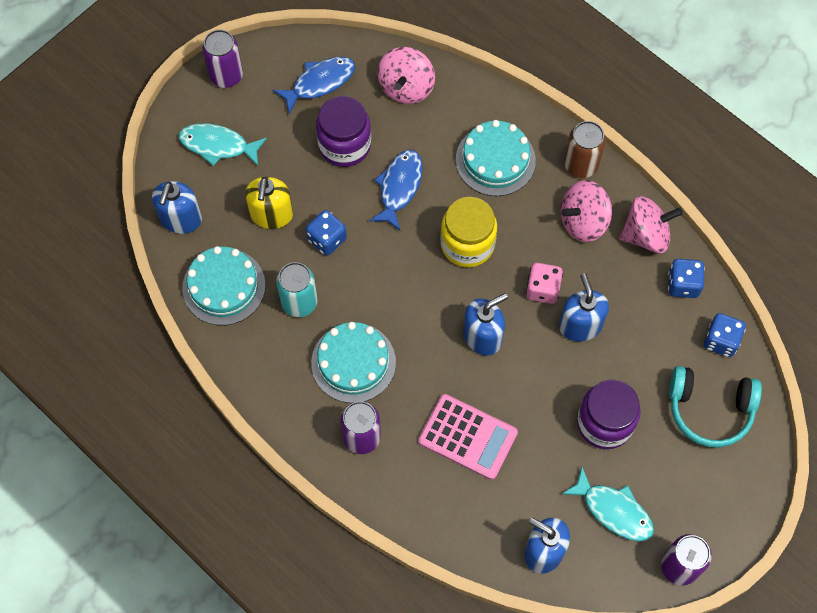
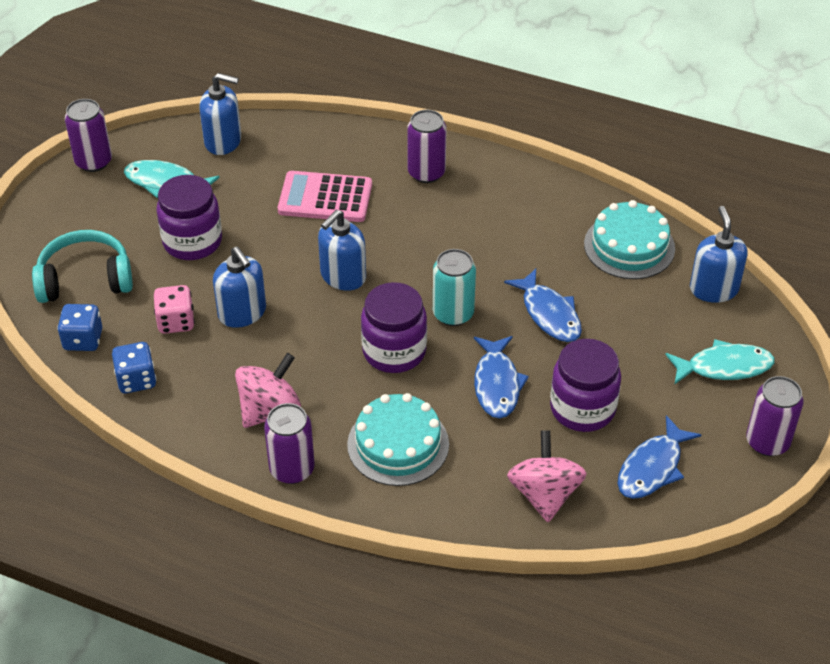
camera: 160 degrees right, 20 degrees down
(271, 214) = (622, 319): yellow soap dispenser -> none
(299, 302) = (545, 254): turquoise can -> turquoise can (453, 314)
(327, 239) = (549, 314): blue dice -> blue fish
(353, 362) = (464, 222): turquoise cake -> none
(467, 244) = (394, 351): yellow jar -> purple jar
(542, 289) = (294, 333): pink dice -> pink dice (176, 322)
(581, 165) = (292, 469): brown can -> purple can
(646, 235) = (191, 416): pink spinning top -> none

